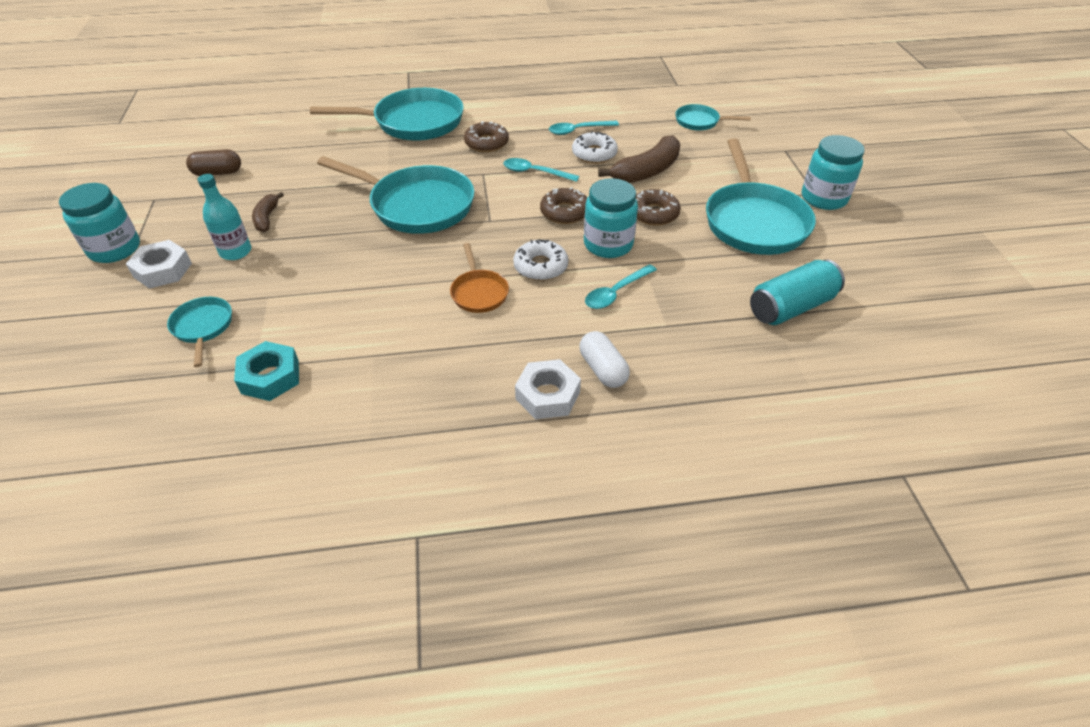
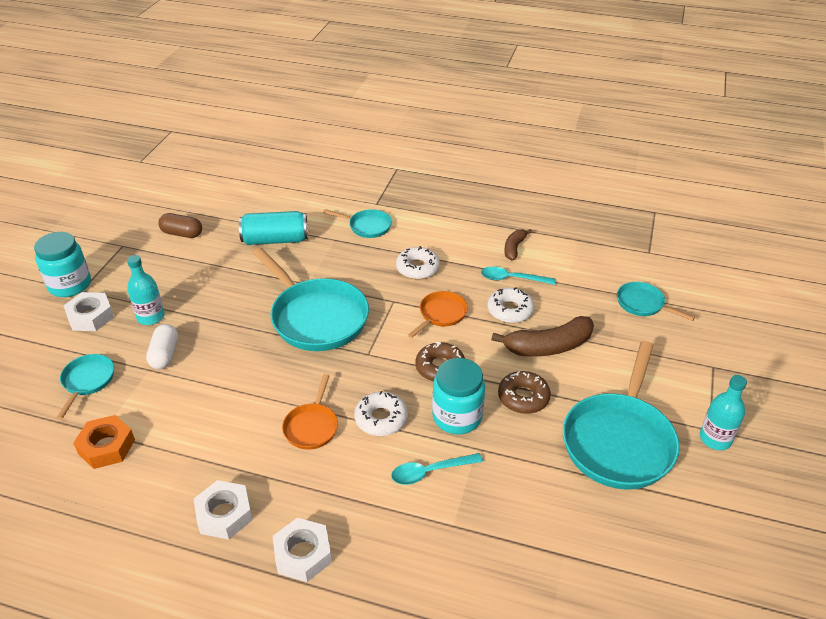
camera: 25 degrees right, 5 degrees down
(267, 218) = (192, 291): brown banana -> brown banana (514, 248)
(270, 377) = (106, 446): turquoise nut -> orange nut
(413, 122) = (367, 226): turquoise pan -> turquoise pan, size x0.50
(445, 391) = (224, 514): none -> white nut
(486, 143) = (417, 268): brown donut -> white donut
(535, 172) = (441, 314): turquoise spoon -> orange pan
(603, 369) = (366, 548): white capsule -> white capsule (165, 355)
(791, 307) = (589, 553): turquoise can -> turquoise can (275, 240)
(824, 198) = (715, 439): turquoise jar -> turquoise bottle

